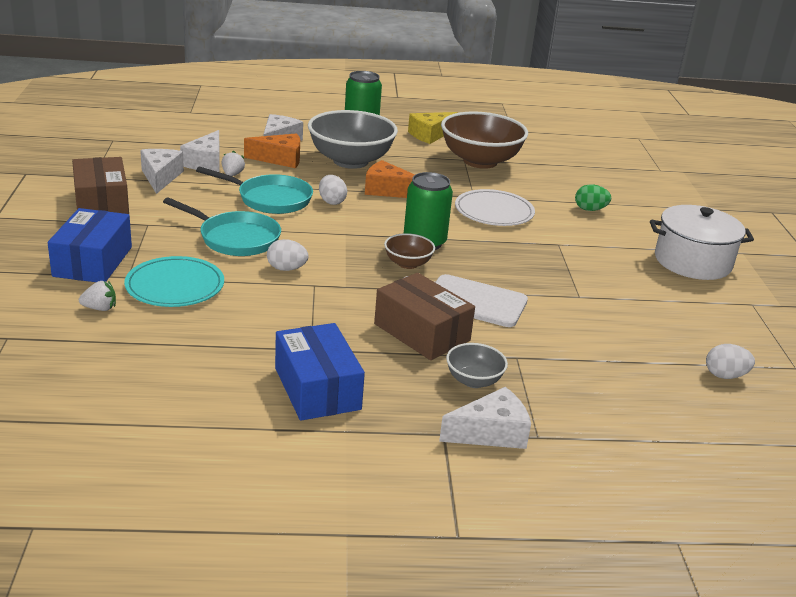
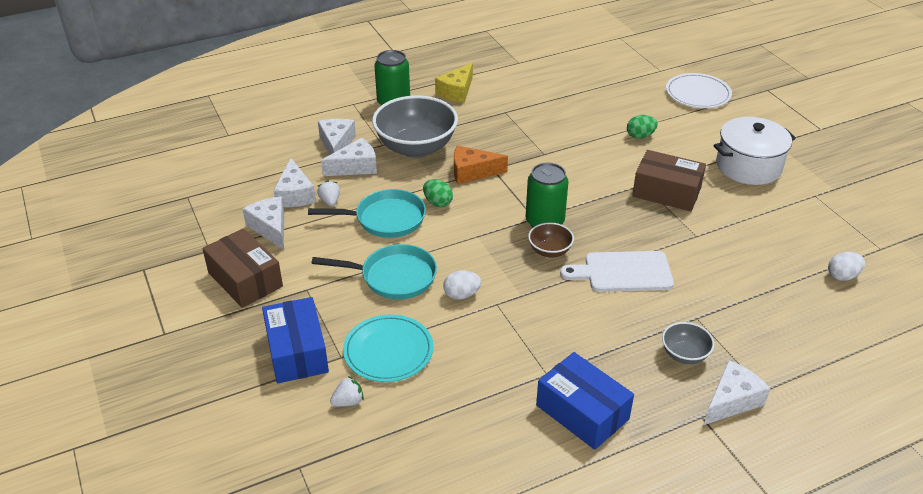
camera: 20 degrees left, 10 degrees up
(280, 159) = (355, 167): orange cheese -> white cheese
(331, 201) = (437, 203): white egg -> green egg
(421, 332) = (613, 321): brown box -> brown box (666, 192)
(480, 161) = (519, 110): brown bowl -> none
(494, 211) = (571, 166): white plate -> white plate (698, 94)

